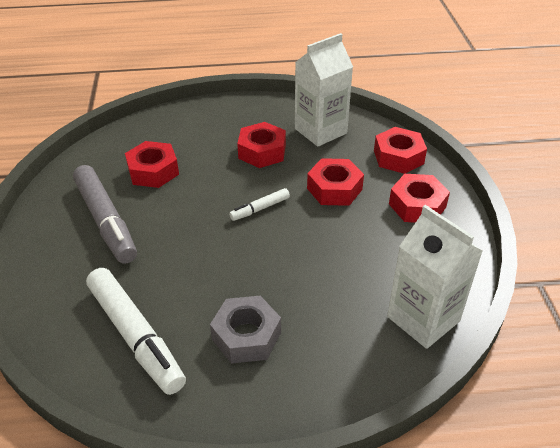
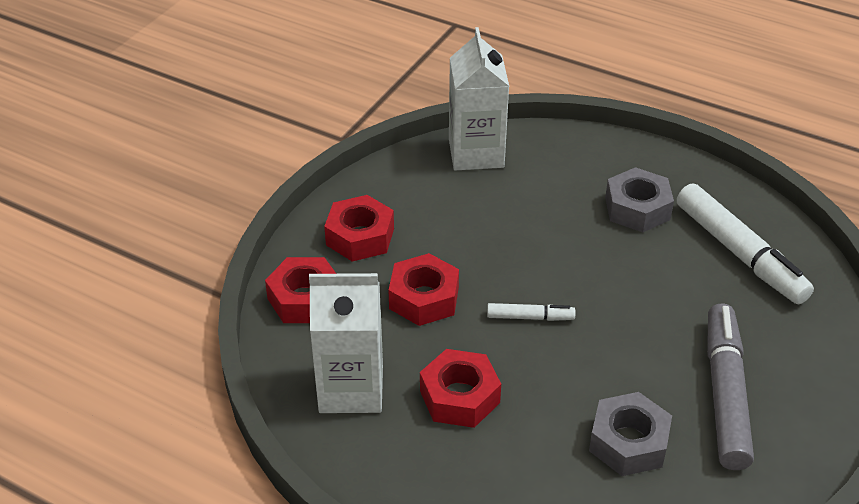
camera: 145 degrees left, 0 degrees up
(136, 336) = (739, 253): white marker -> white marker turned 150 degrees clockwise
(153, 171) = (628, 442): red nut -> grey nut

